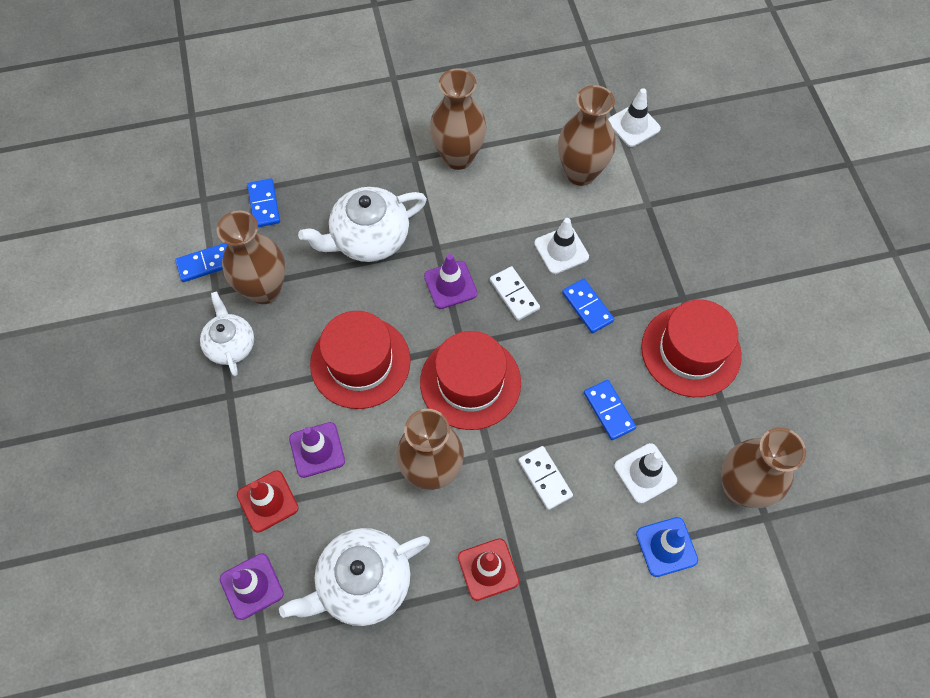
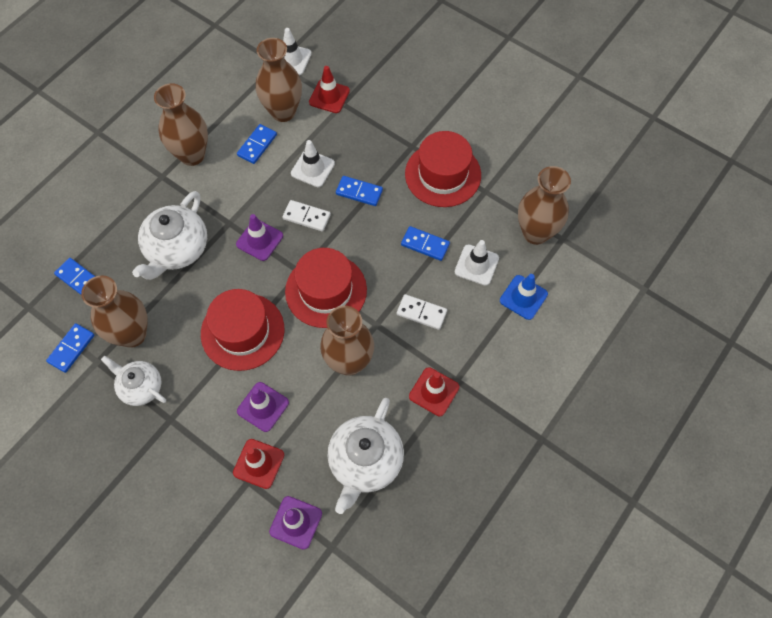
camera: 40 degrees left, 0 degrees up
(527, 189) = (257, 145): none -> blue domino
(640, 188) = (329, 96): none -> red traffic cone

